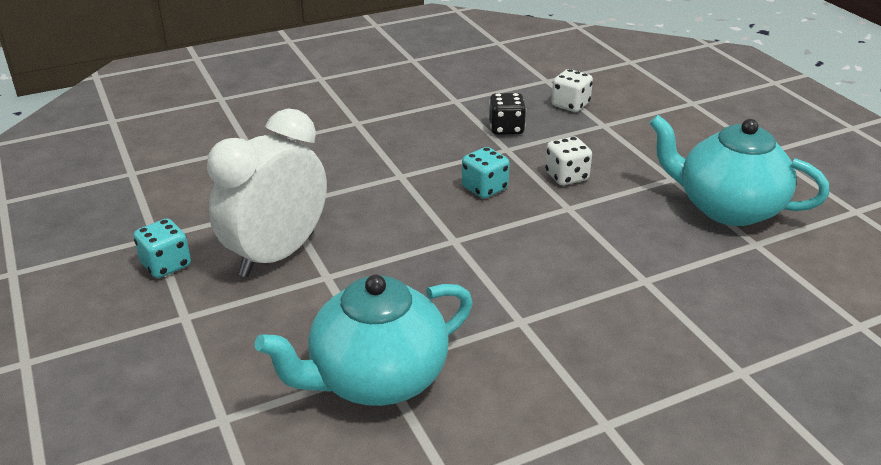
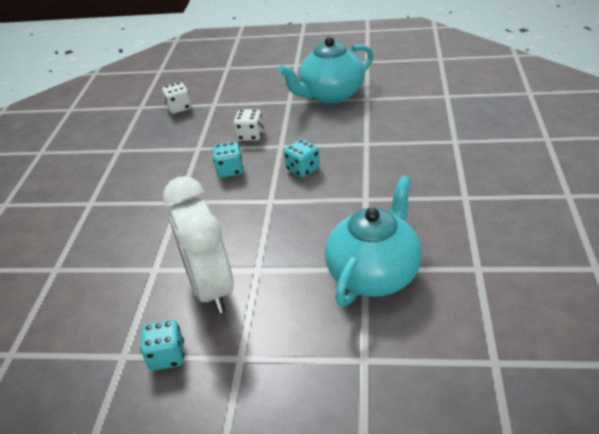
camera: 55 degrees left, 5 degrees up
(376, 378) = (374, 274): turquoise teapot -> turquoise teapot turned 150 degrees counterclockwise
(506, 129) = (176, 140): black dice -> none
(536, 244) = (303, 169): none -> turquoise dice

